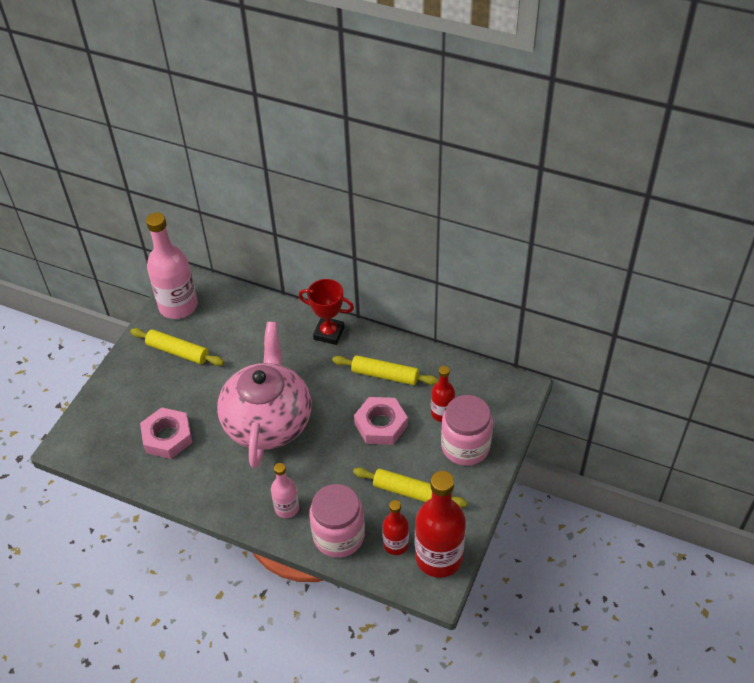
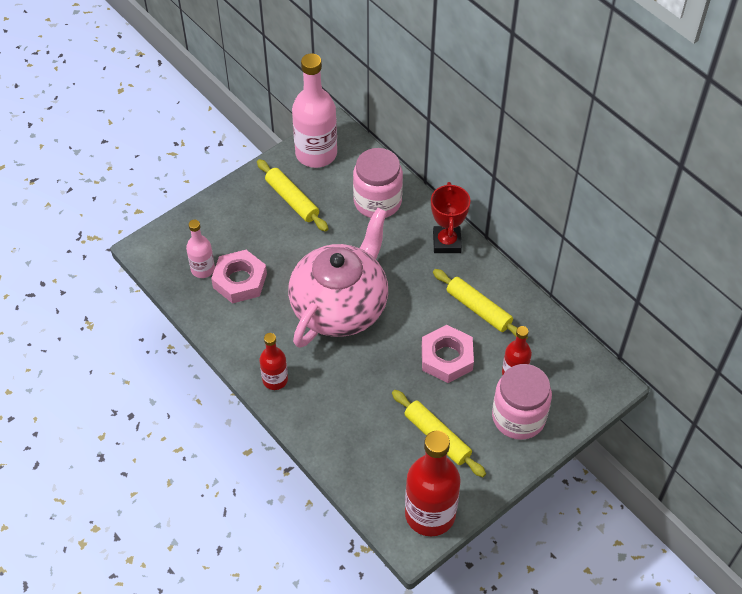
camera: 25 degrees right, 5 degrees up
(287, 508) = (313, 399): pink bottle -> pink bottle (203, 269)
(329, 333) = (447, 242): red trophy -> red trophy turned 45 degrees clockwise
(338, 535) = (346, 448): pink jar -> pink jar (377, 201)
(396, 544) = (396, 482): red bottle -> red bottle (275, 380)

